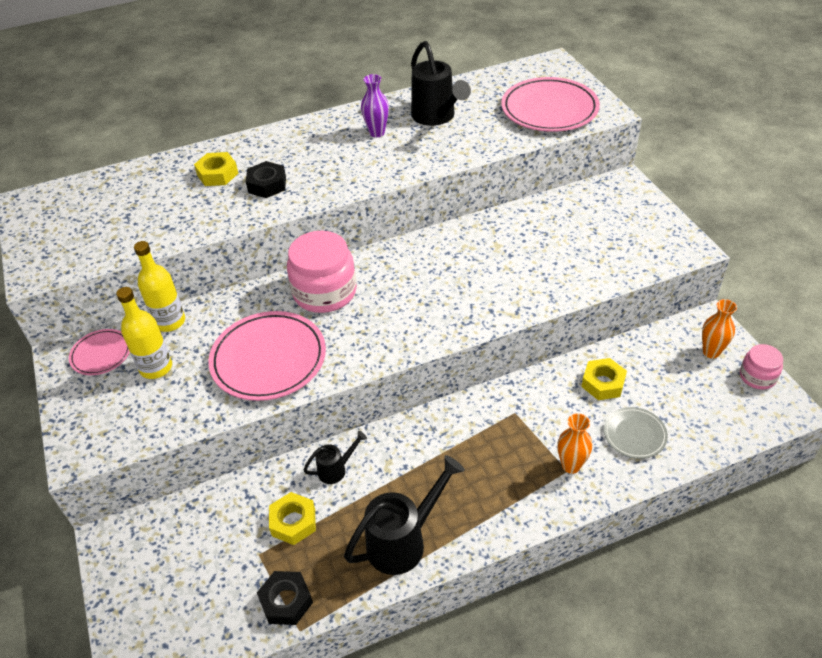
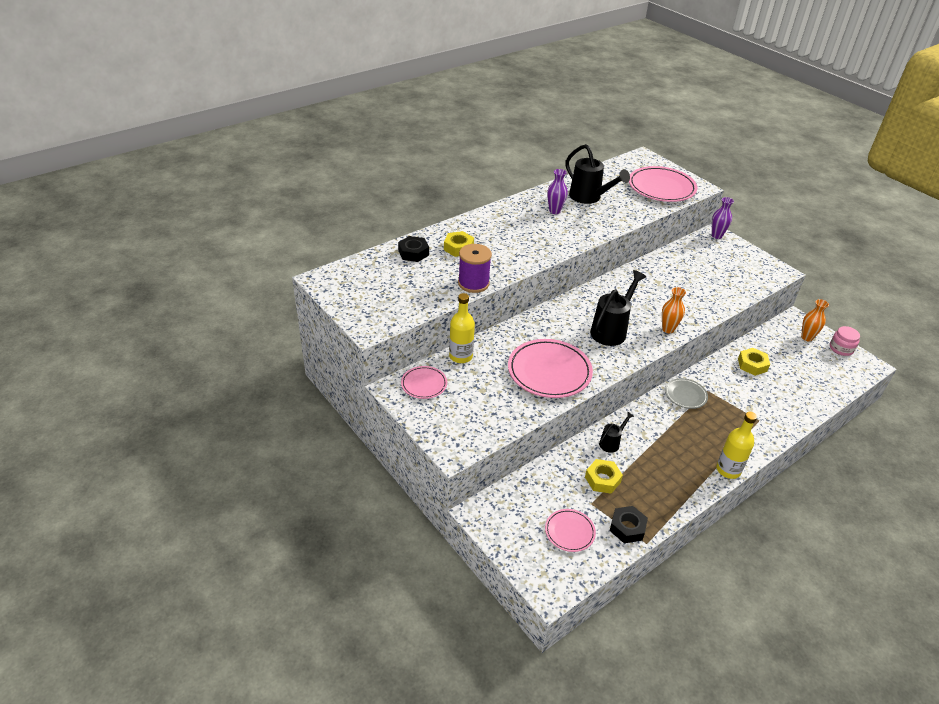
camera: 20 degrees left, 5 degrees down
(156, 368) = (471, 387): yellow bottle -> yellow bottle (728, 470)
(203, 225) = (473, 283): none -> purple spool
(206, 591) = (569, 532): none -> pink plate
(267, 185) = (500, 252): black nut -> black nut (413, 253)
(325, 292) = (560, 324): pink jar -> none
(403, 541) = (682, 478): black watering can -> black watering can (611, 330)
(571, 465) = (760, 417): orange vase -> orange vase (668, 329)
(624, 185) = (716, 236): none -> purple vase
(634, 435) = (788, 393): grey plate -> grey plate (685, 395)

